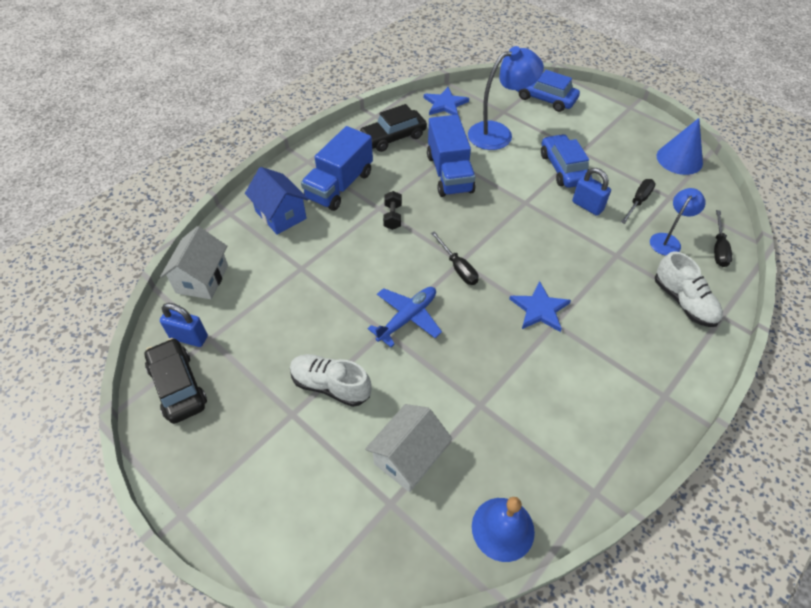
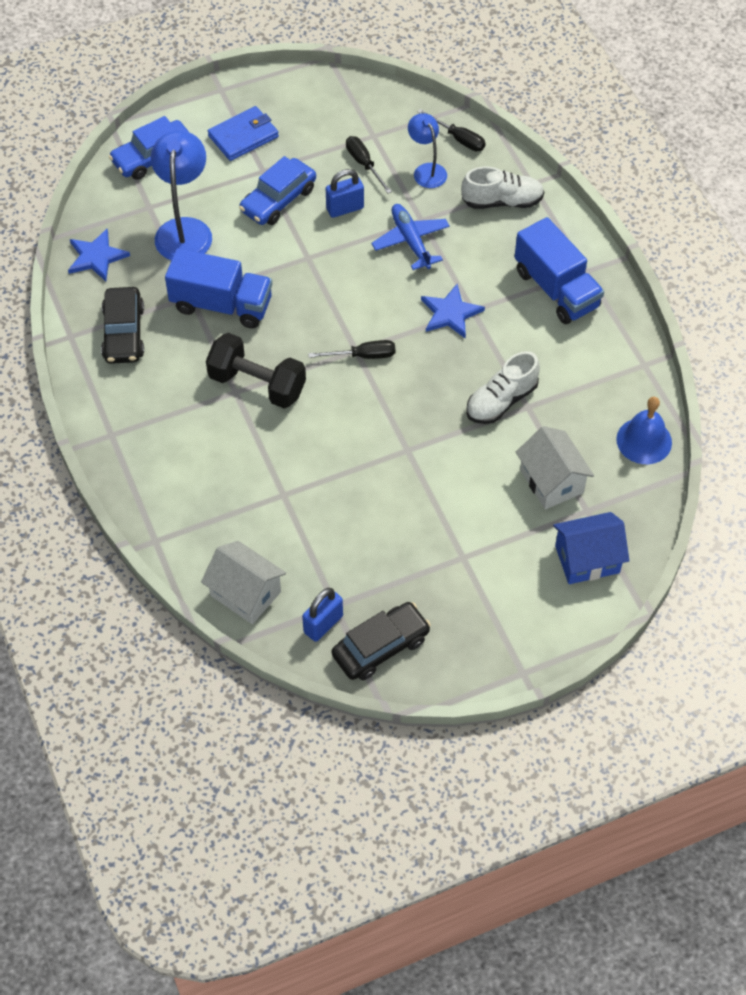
camera: 65 degrees left, 5 degrees up
(178, 386) = (381, 647): black car -> black car turned 150 degrees clockwise
(280, 215) = (189, 490): blue house -> blue house (587, 559)
(331, 385) = (448, 516): white shoe -> white shoe (501, 401)
(339, 186) = (175, 417): blue truck -> blue truck (556, 289)
(392, 217) = (257, 384): black dumbbell -> black dumbbell, size x2.01
(407, 318) = (402, 424): blue plane -> blue plane (411, 241)
(563, 168) = (278, 200): blue car -> blue car turned 60 degrees counterclockwise
(602, 131) = (243, 136): none -> blue wallet
(679, 159) = (327, 96): blue cone -> none

